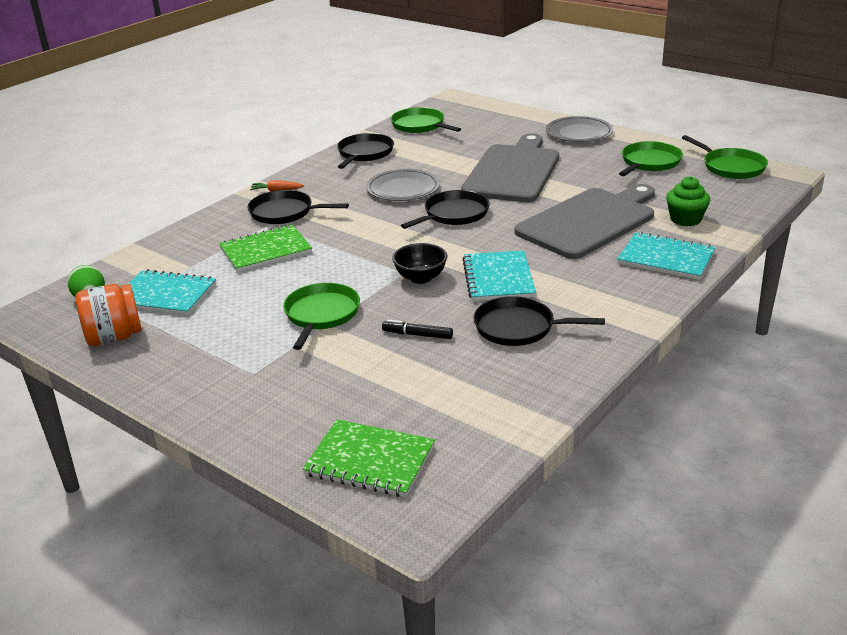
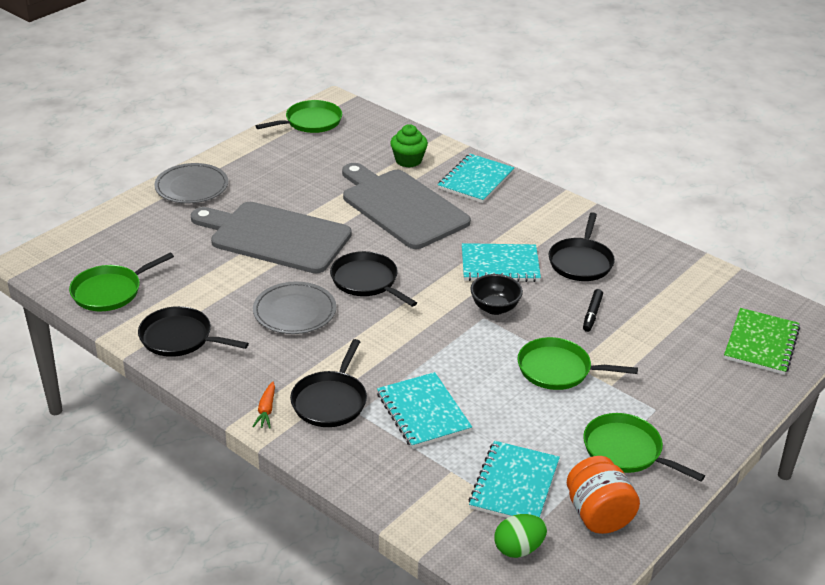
camera: 90 degrees left, 5 degrees up
(266, 250) = (423, 412): green notebook -> turquoise notebook
(649, 162) = (285, 159): green pan -> green pan (626, 451)

